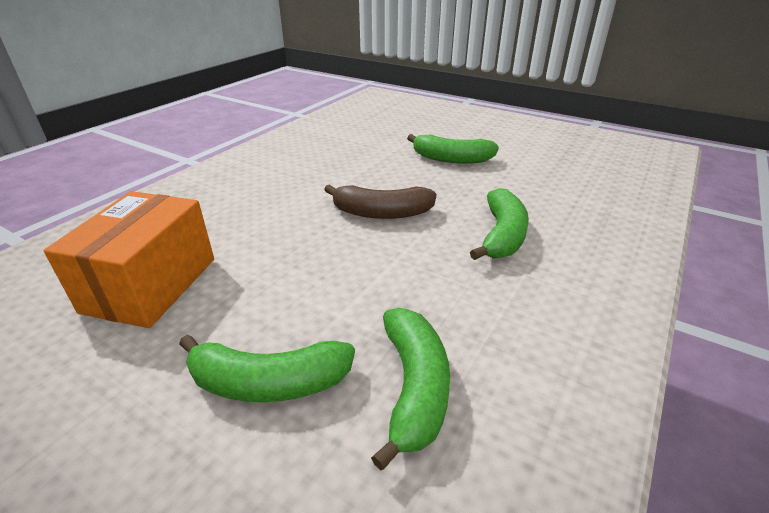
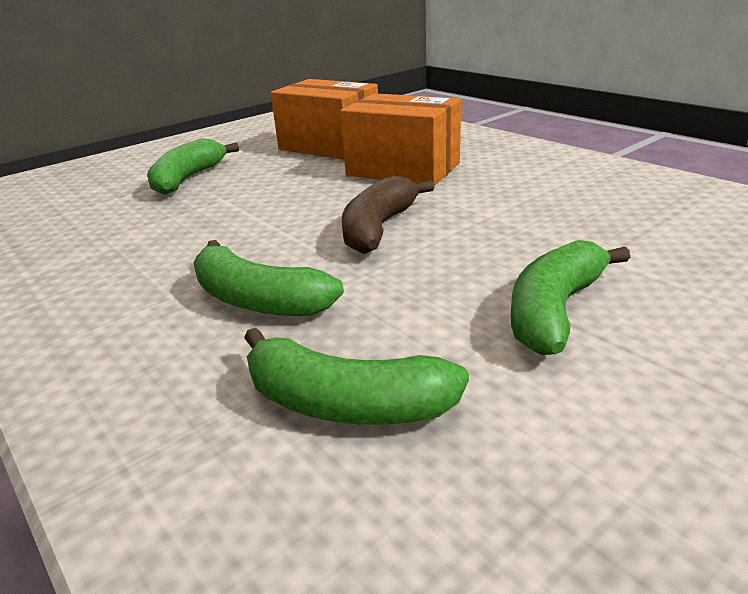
camera: 110 degrees right, 5 degrees down
(251, 222) = (403, 169): none -> orange box
(414, 387) = (120, 218): green banana -> green banana (345, 403)

